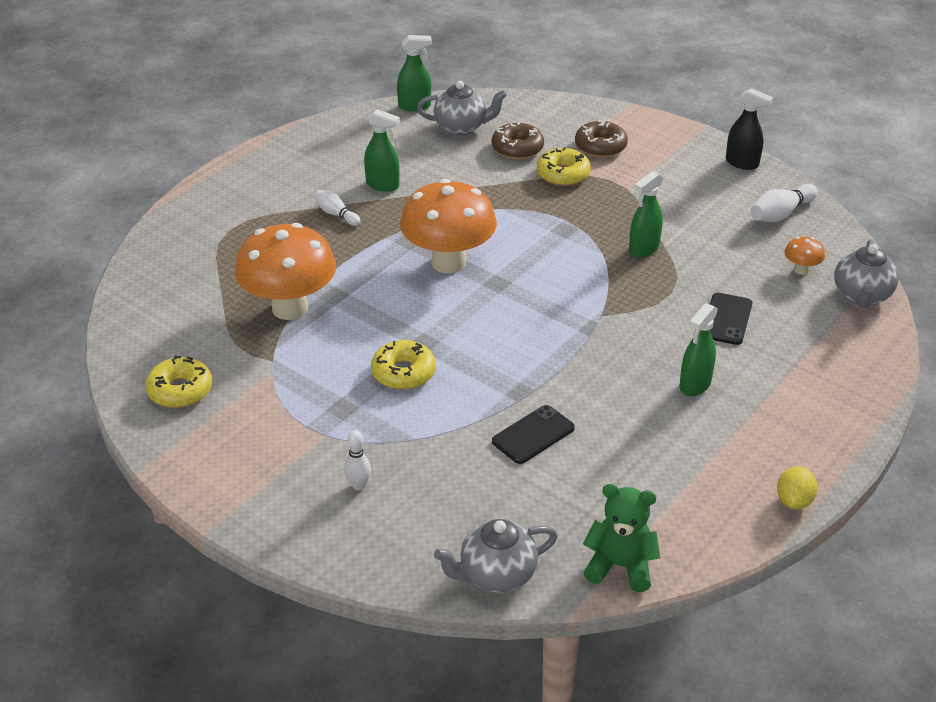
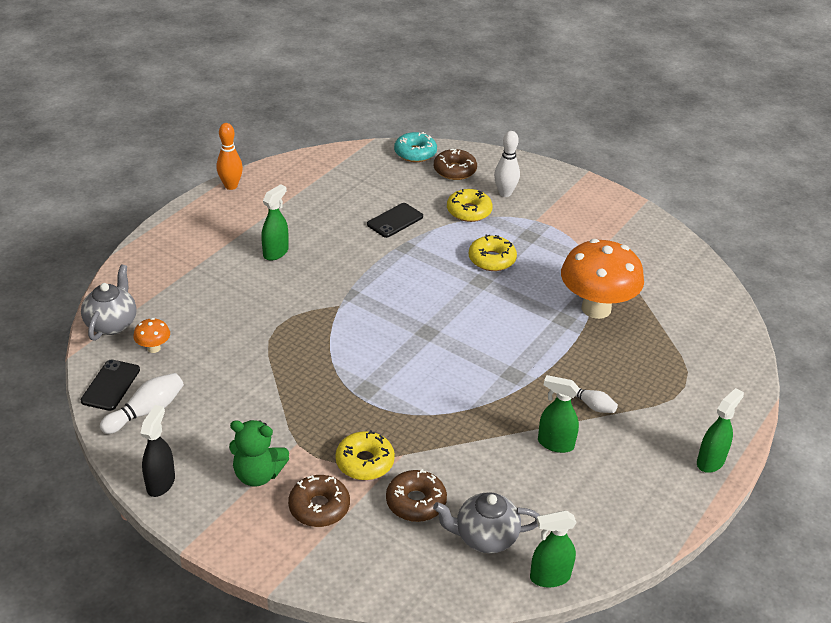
camera: 175 degrees right, 0 degrees up
(180, 390) = (648, 247): yellow donut -> yellow donut (469, 211)
(358, 485) = (505, 193): white bowling pin -> white bowling pin, size x1.53
(432, 533) = (454, 170): none -> brown donut
(448, 262) = (472, 352): orange mushroom -> none
(496, 575) = (415, 153): grey teapot -> turquoise donut
(620, 566) = (344, 156): green teddy bear -> green teddy bear (258, 474)
(643, 249) = (293, 368): green spray bottle -> green spray bottle (710, 461)
(726, 319) = (236, 302): black phone -> black phone (110, 385)
(742, 163) = (161, 483): black spray bottle -> black spray bottle turned 75 degrees clockwise
(794, 501) = (231, 186): yellow lemon -> orange bowling pin

